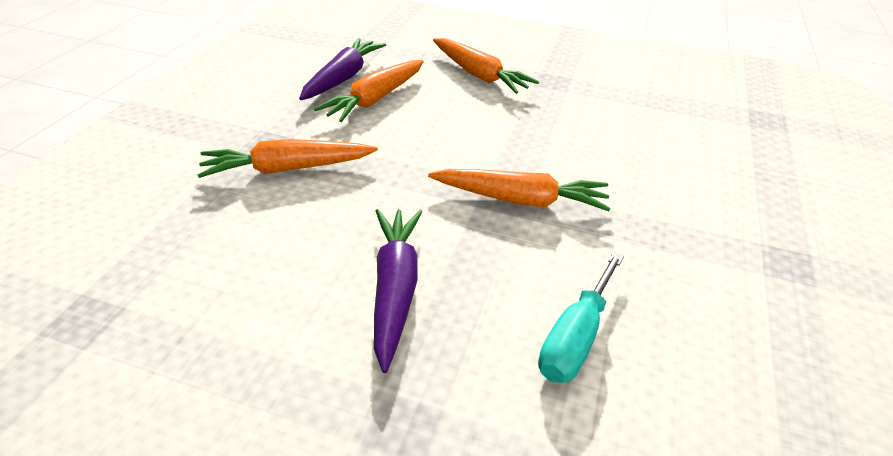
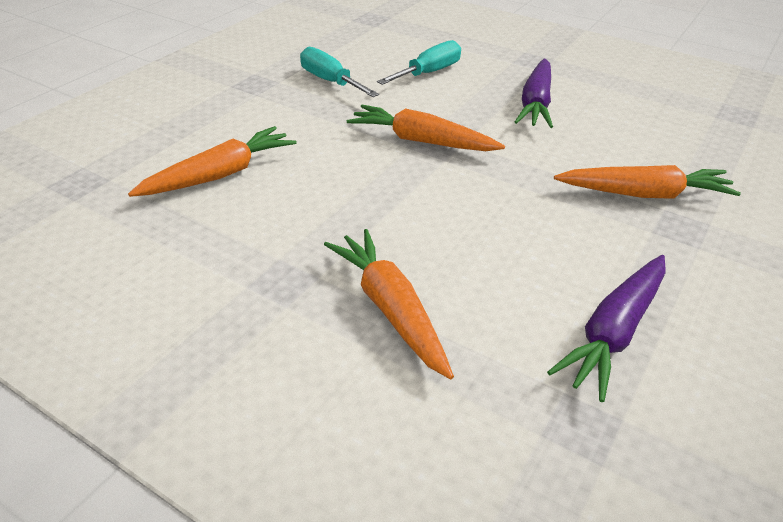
camera: 165 degrees left, 0 degrees up
(375, 99) = (558, 278): orange carrot -> orange carrot (220, 174)
(700, 286) = (330, 81): none -> turquoise screwdriver

